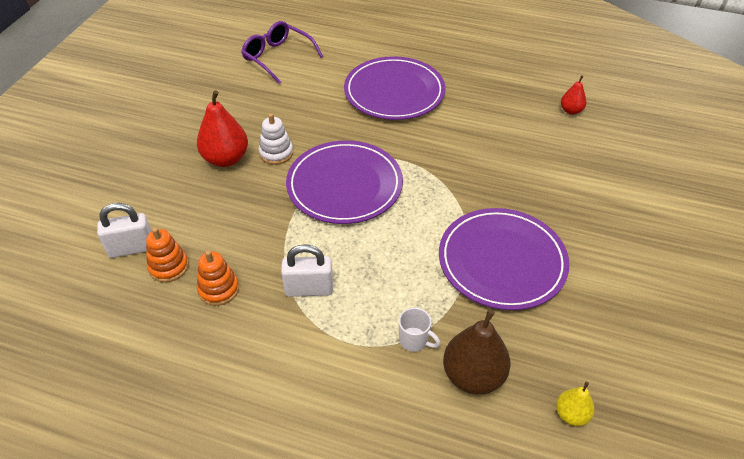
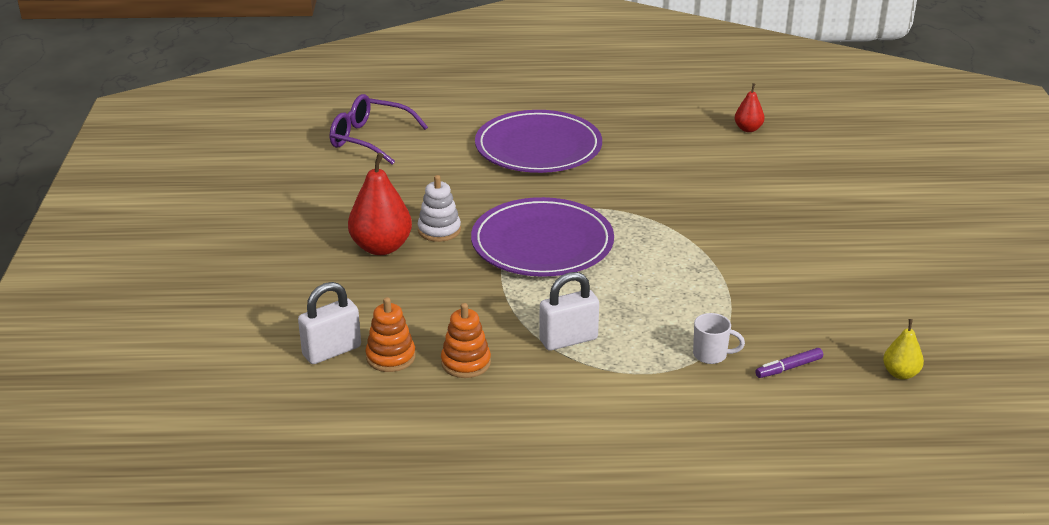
camera: 20 degrees left, 15 degrees down
(473, 376) = (788, 368): brown pear -> purple marker
(502, 261) = (758, 272): purple plate -> none

